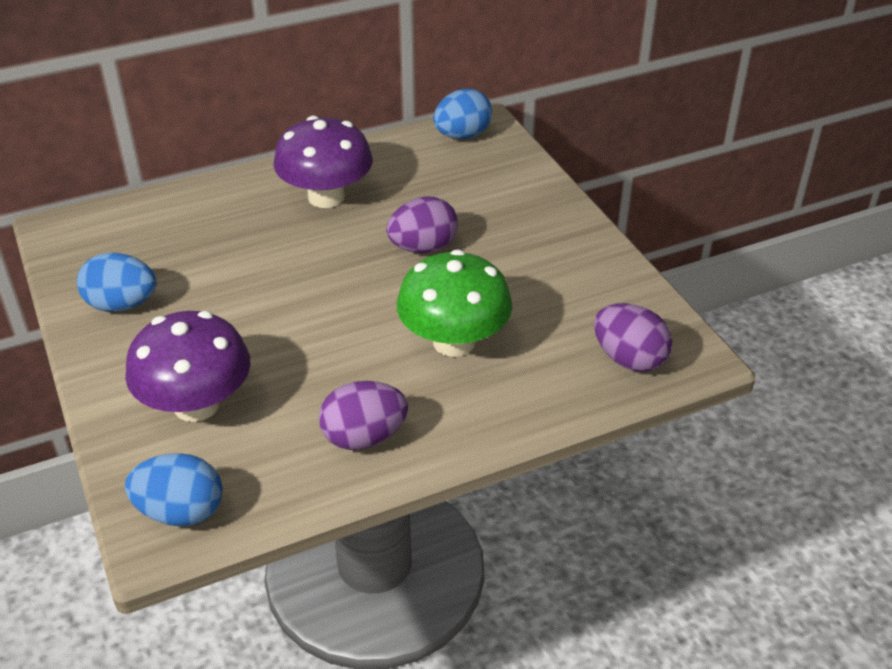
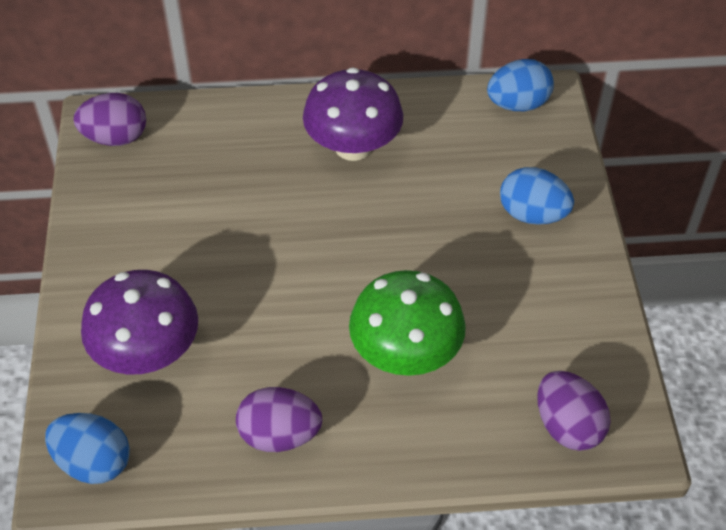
camera: 20 degrees right, 10 degrees up
(122, 305) = (123, 222): blue egg -> blue egg (532, 214)
(423, 247) = (421, 234): purple egg -> purple egg (115, 138)

